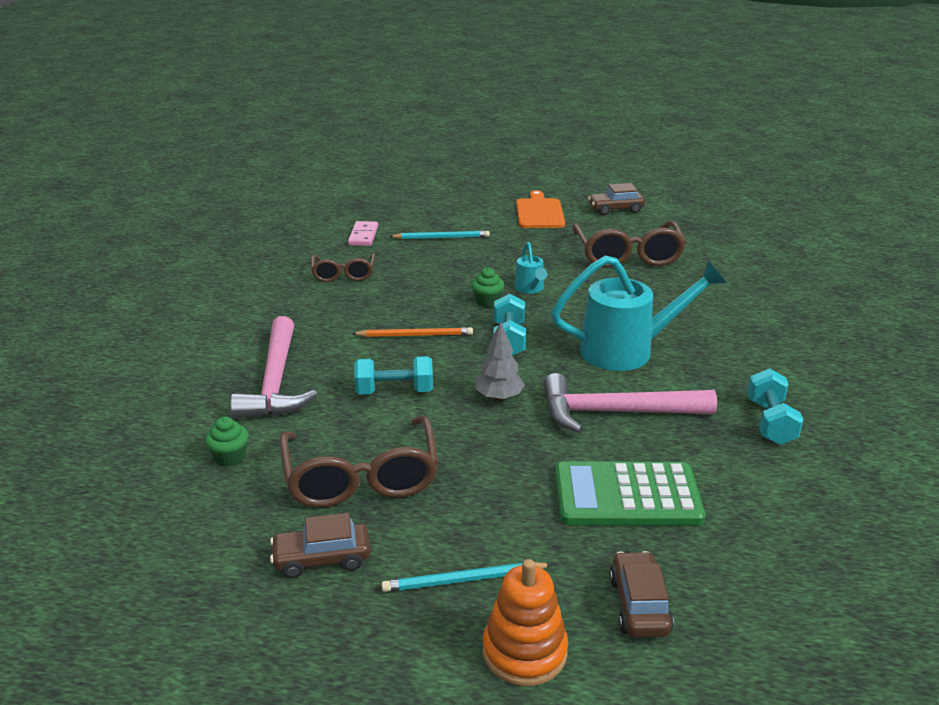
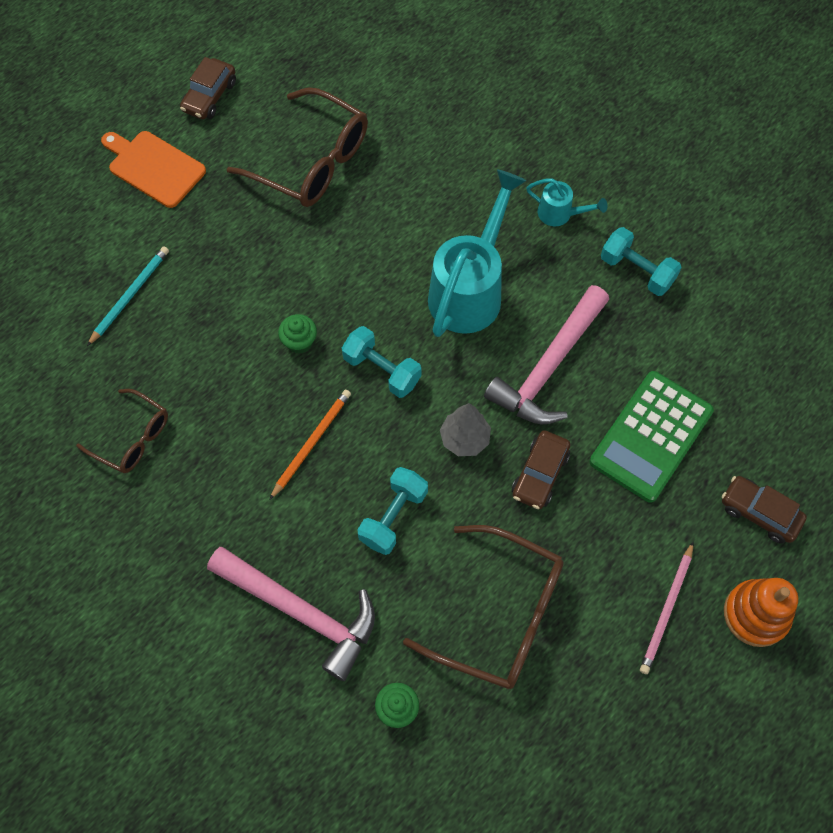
camera: 55 degrees left, 35 degrees up
(322, 559) = (580, 698): brown car -> brown car (539, 474)
(363, 236) = (57, 368): pink domino -> none
(464, 580) = (666, 610): turquoise pencil -> pink pencil
(530, 289) = (306, 289): turquoise watering can -> turquoise watering can (560, 214)

